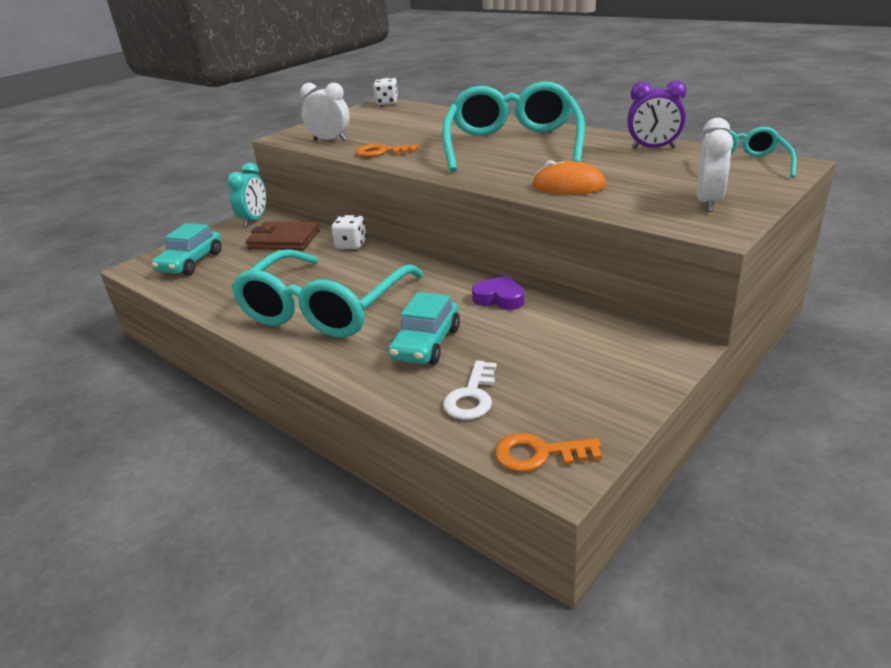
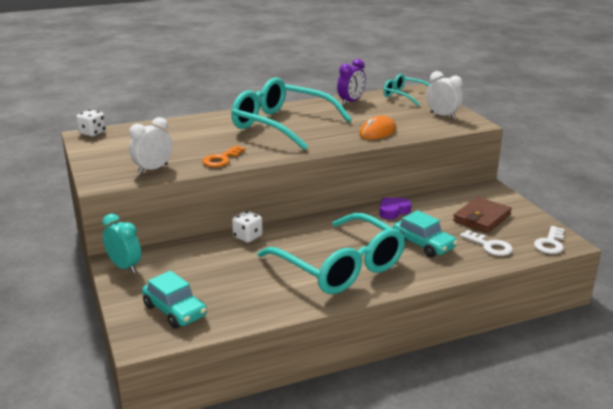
camera: 65 degrees left, 5 degrees down
(284, 240) = (194, 261): brown wallet -> brown wallet (481, 218)
(539, 454) = (550, 243): orange key -> white key

